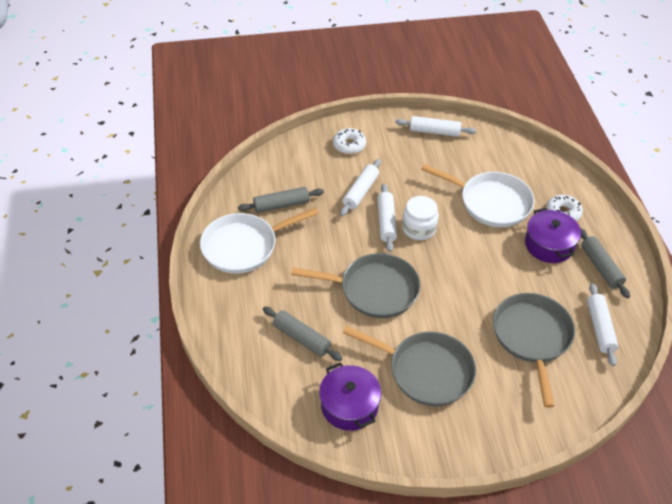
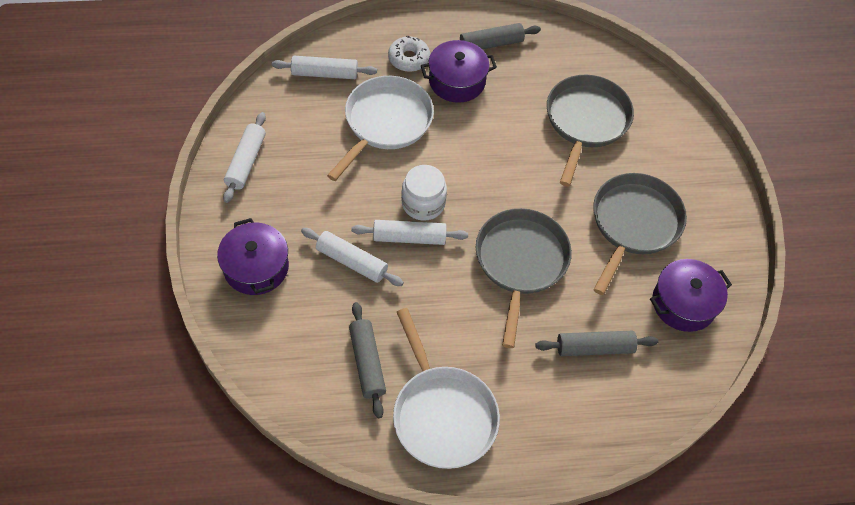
camera: 90 degrees left, 10 degrees up
(301, 338) = (594, 348): grey rolling pin -> grey rolling pin turned 45 degrees clockwise
(349, 145) = (256, 267): white donut -> purple pot
(532, 337) = (586, 122): grey pan -> grey pan turned 105 degrees clockwise
(600, 328) = (572, 63): white rolling pin -> white rolling pin (325, 74)

